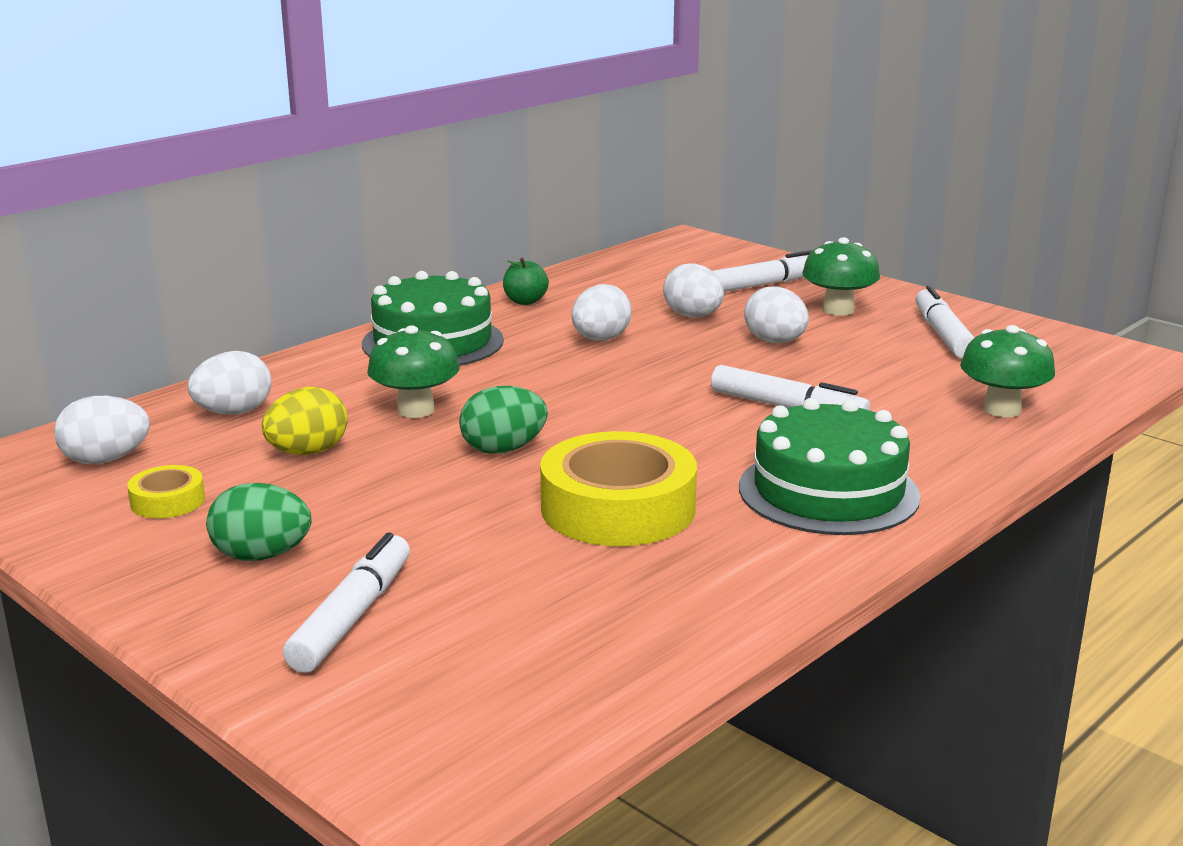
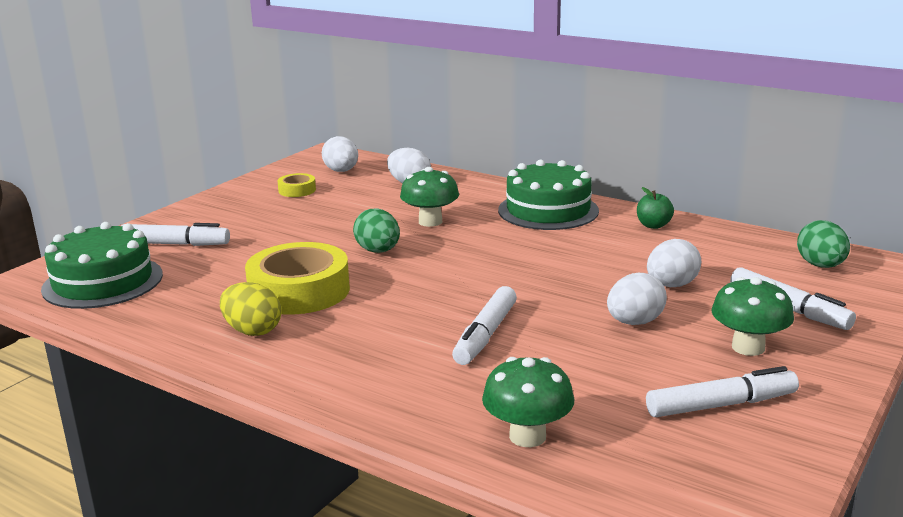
camera: 80 degrees right, 0 degrees up
(261, 556) = (238, 217): green egg -> green egg (820, 266)
(308, 452) = (361, 207): yellow egg -> yellow egg (252, 331)
(600, 339) = (590, 257): white egg -> none
(828, 491) = (333, 357): green cake -> green cake (103, 282)

